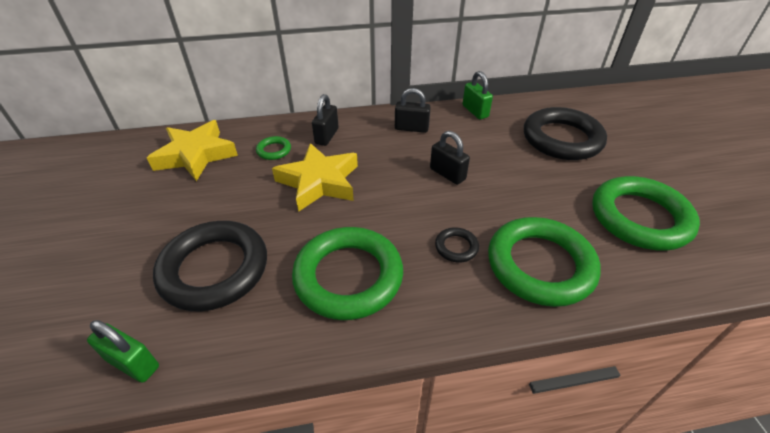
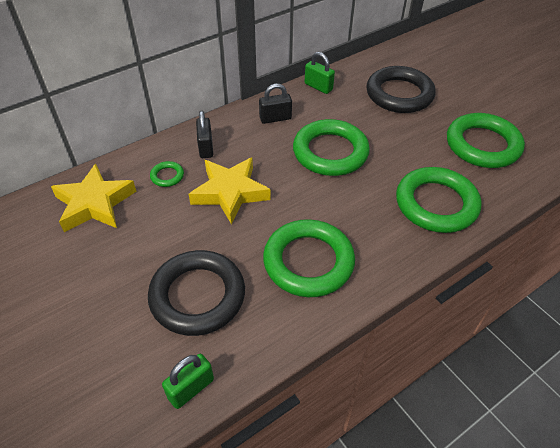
camera: 25 degrees left, 5 degrees up
(133, 363) = (191, 388): green padlock -> green padlock turned 45 degrees counterclockwise
(447, 174) = (330, 152): black padlock -> green ring
(456, 247) = (372, 211): black ring -> none

